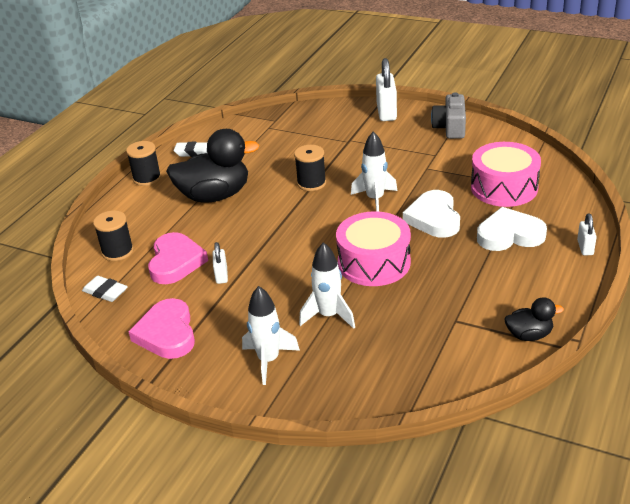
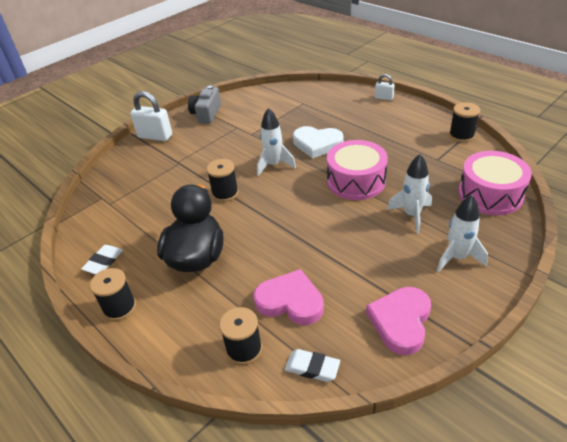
camera: 70 degrees left, 5 degrees up
(105, 292) = (312, 368): white eraser -> white eraser turned 60 degrees clockwise
(167, 333) = (400, 321): pink heart -> pink heart turned 105 degrees clockwise
(221, 275) = (329, 270): white padlock -> none
(450, 127) = (206, 113): grey camera -> grey camera turned 75 degrees clockwise
(504, 188) = (300, 110): pink drum -> pink drum (490, 194)
(509, 235) = (355, 119): white heart -> none
(529, 335) = (461, 135): black duck -> black spool

